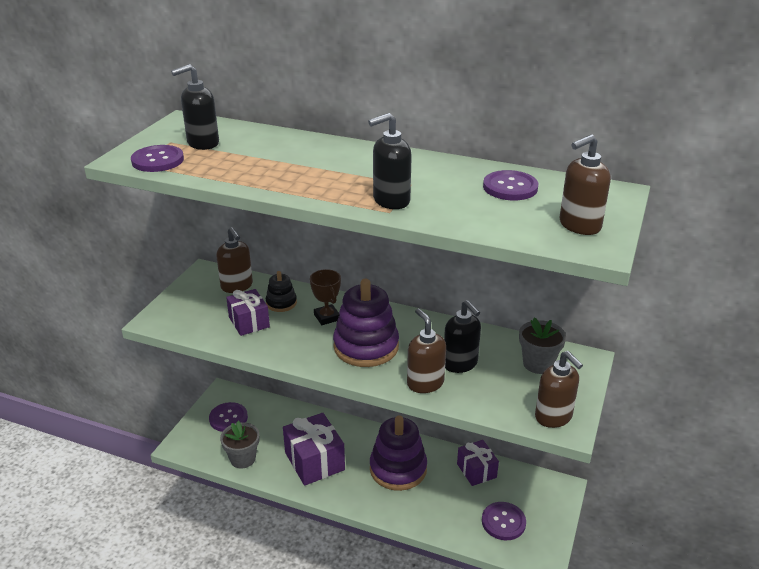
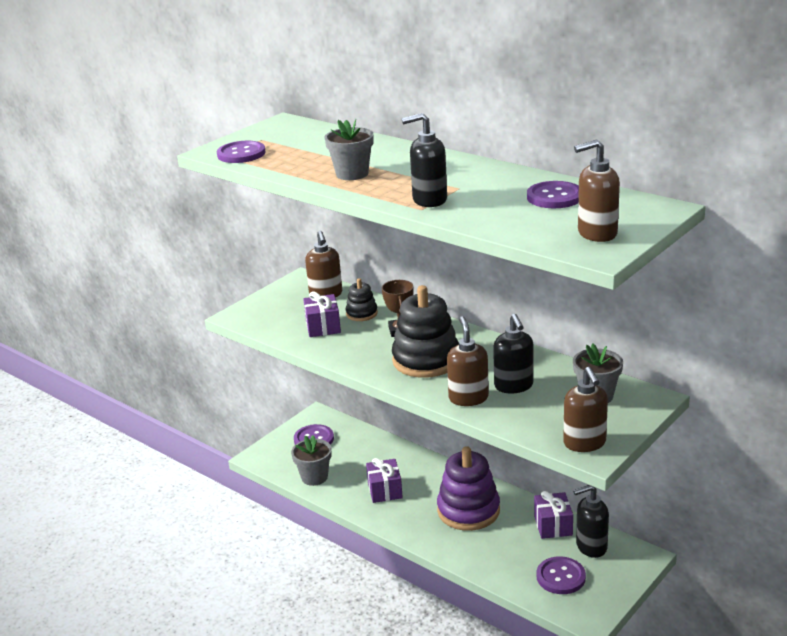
camera: 20 degrees right, 5 degrees down
(202, 143) = (289, 142): black soap dispenser -> black soap dispenser (591, 547)
(292, 176) = (352, 174): none -> grey flower pot
(314, 461) = (385, 490): purple gift -> purple gift, size x0.63
(366, 346) = (426, 360): purple stacking toy -> black stacking toy

